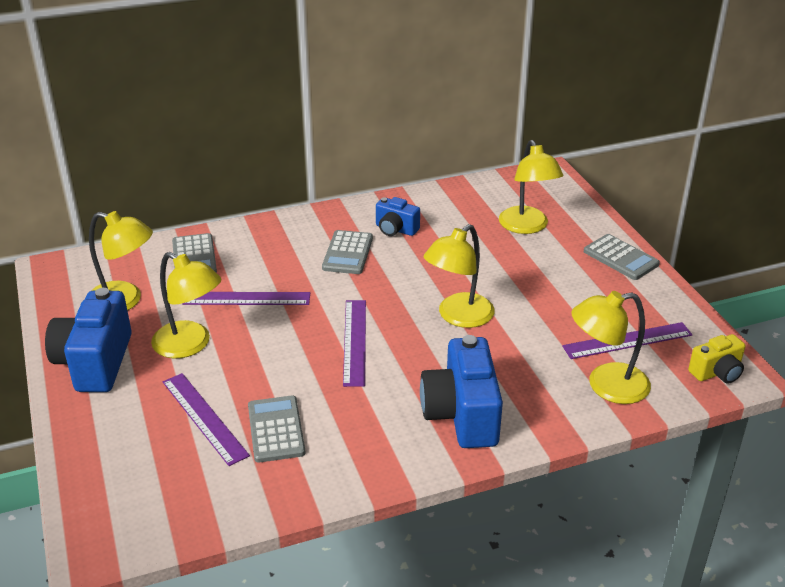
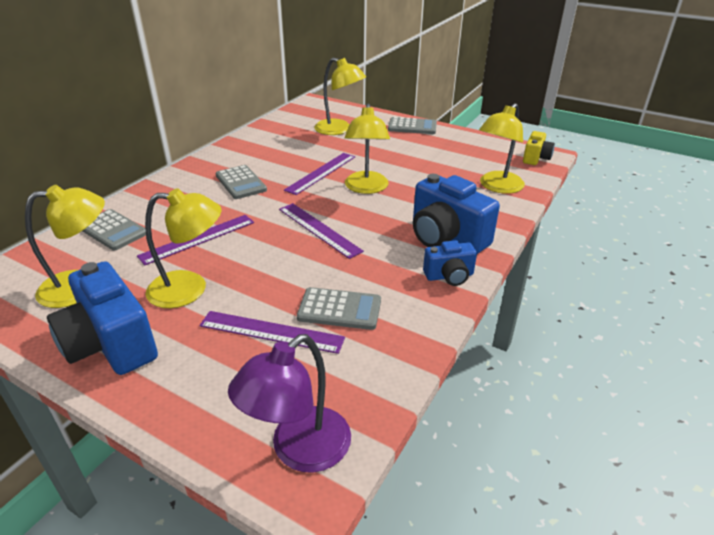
camera: 40 degrees left, 0 degrees up
(120, 518) = (299, 450): none -> purple lamp
(276, 429) = (339, 309): grey calculator -> grey calculator turned 150 degrees clockwise
(395, 229) = (257, 158): blue camera -> blue camera (449, 276)
(627, 341) = (474, 162): purple ruler -> purple ruler (321, 173)

